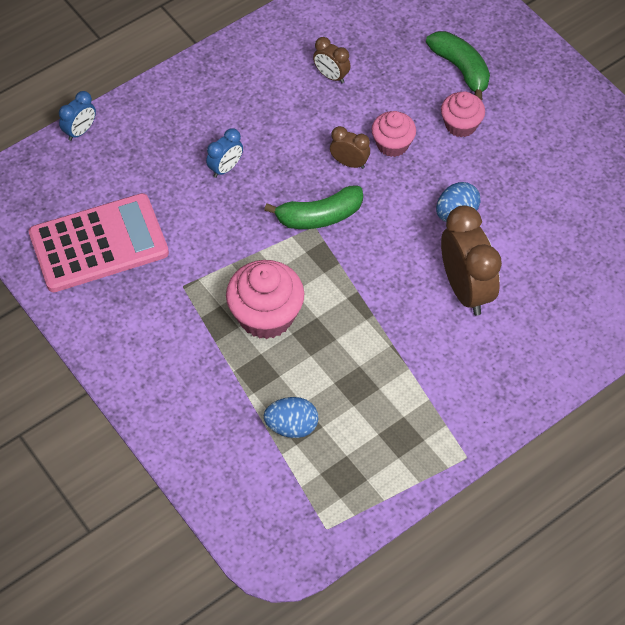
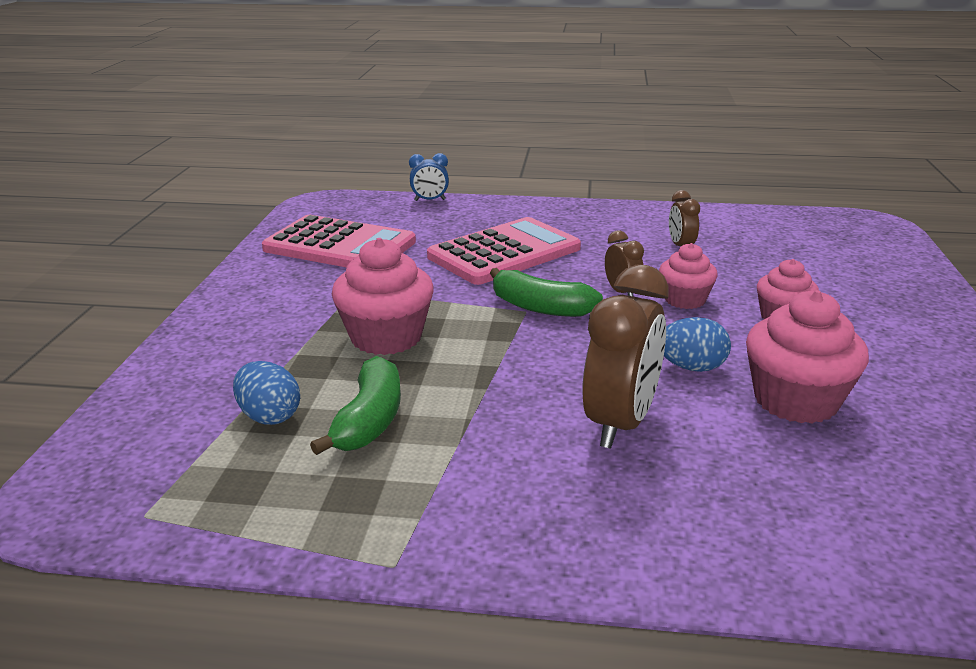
camera: 45 degrees right, 30 degrees down
(225, 168) = (504, 253): blue clock -> pink calculator
(460, 69) = (830, 288): green banana -> green banana (369, 420)
(527, 205) = (795, 400): none -> pink cupcake

